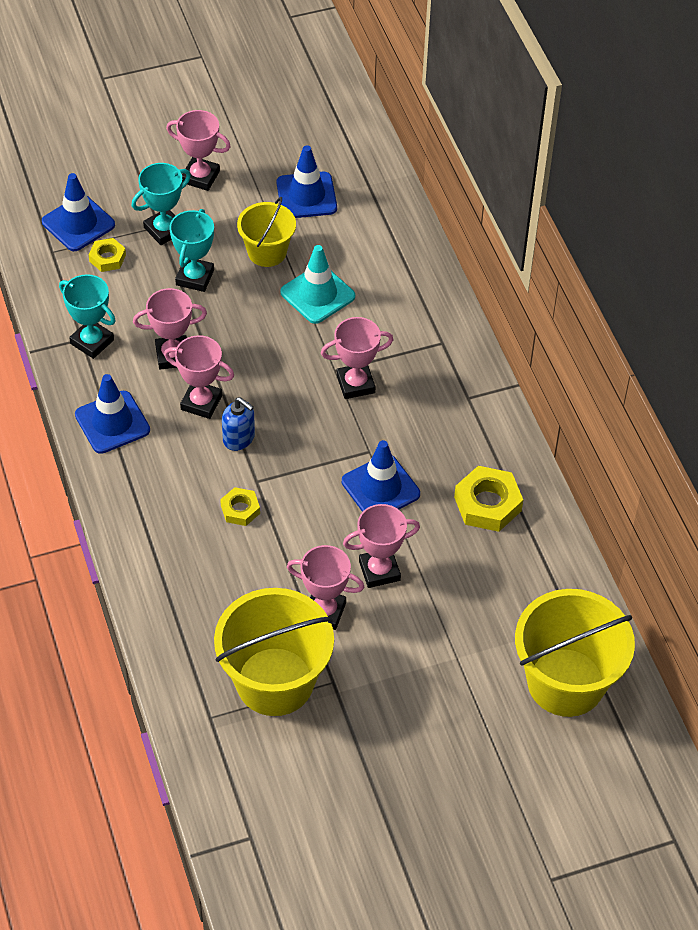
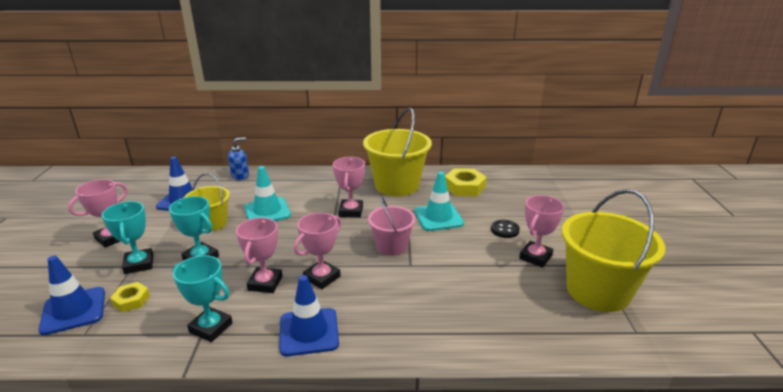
camera: 70 degrees left, 25 degrees down
(92, 342) = (211, 327): turquoise trophy -> turquoise trophy turned 60 degrees clockwise
(239, 438) = (367, 266): blue soap dispenser -> blue soap dispenser (240, 176)
(240, 509) = (433, 277): yellow nut -> none
(289, 452) = (391, 246): none -> pink bucket
(379, 570) = (504, 230): pink trophy -> black button
(380, 488) = (438, 217): blue traffic cone -> turquoise traffic cone
(565, 682) = (593, 187): yellow bucket -> yellow bucket (397, 185)

